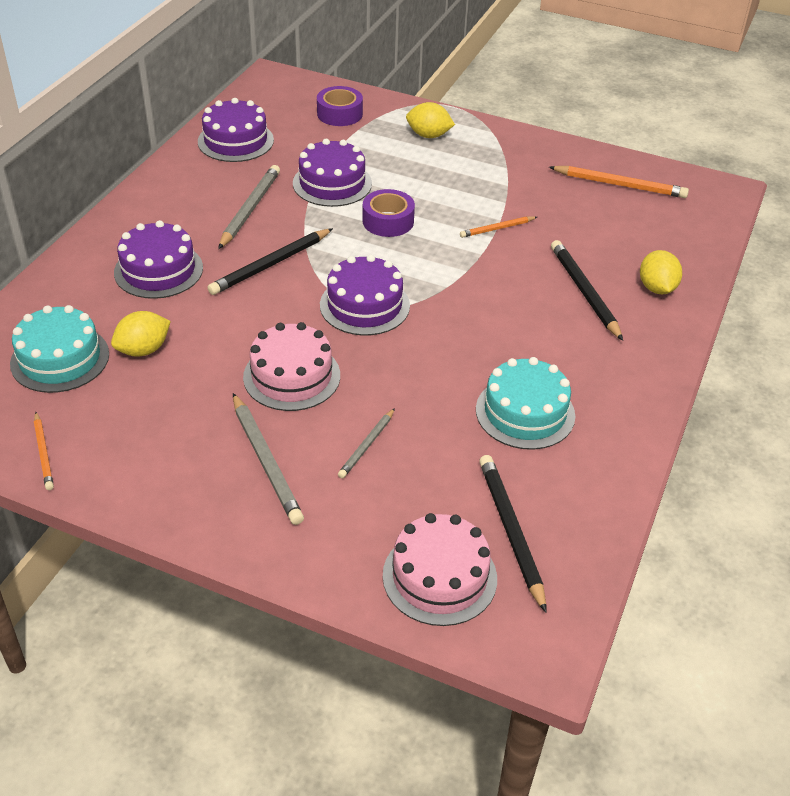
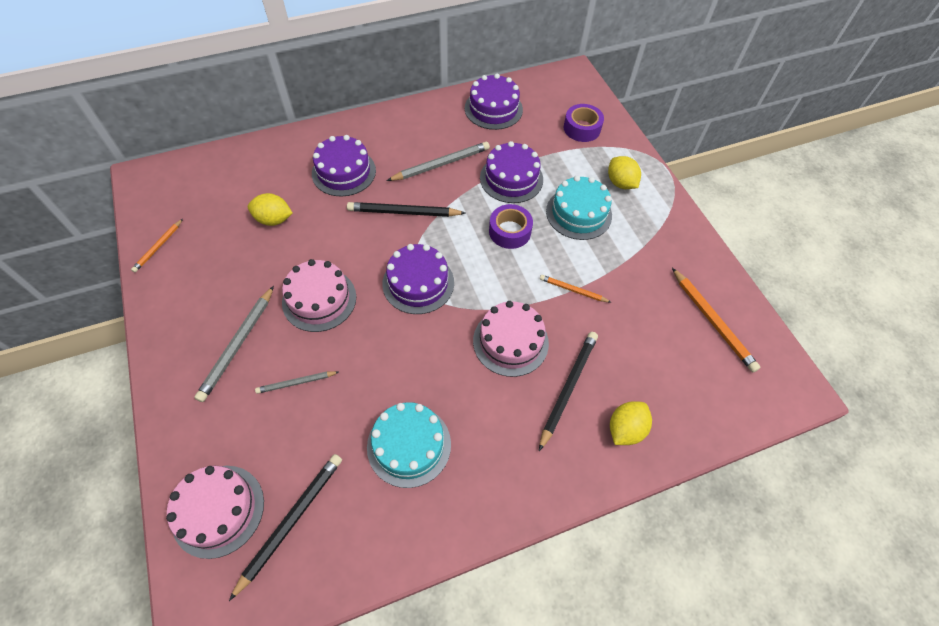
camera: 45 degrees right, 15 degrees up
(60, 359) = (233, 194): turquoise cake -> turquoise cake (578, 213)
(500, 293) = (510, 342): none -> pink cake

